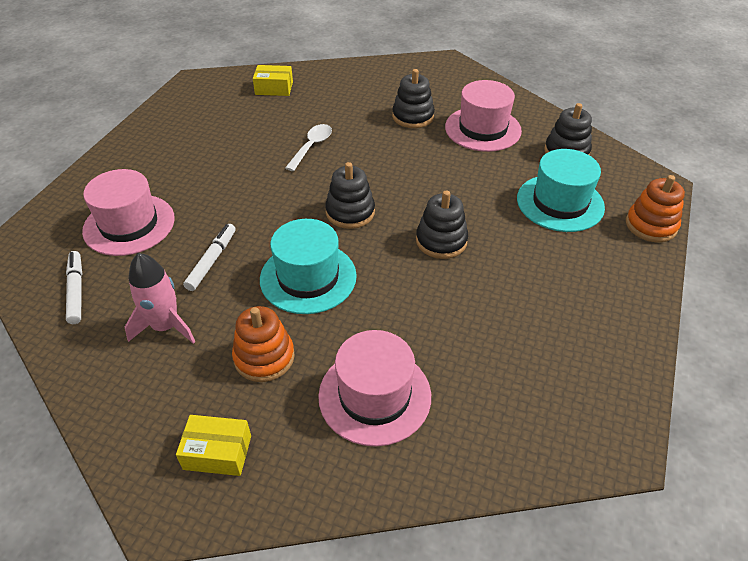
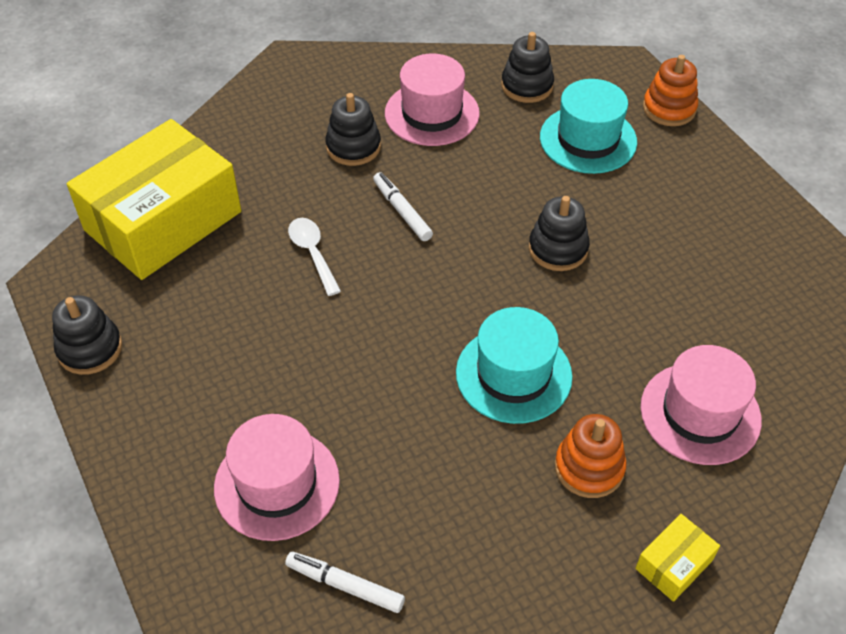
camera: 50 degrees left, 5 degrees up
(166, 326) = (477, 527): pink rocket -> none
(212, 261) = (414, 439): white marker -> white marker (402, 211)
(274, 88) = (163, 221): yellow box -> yellow box, size x2.49
(350, 212) = (452, 287): black stacking toy -> black stacking toy (90, 349)

